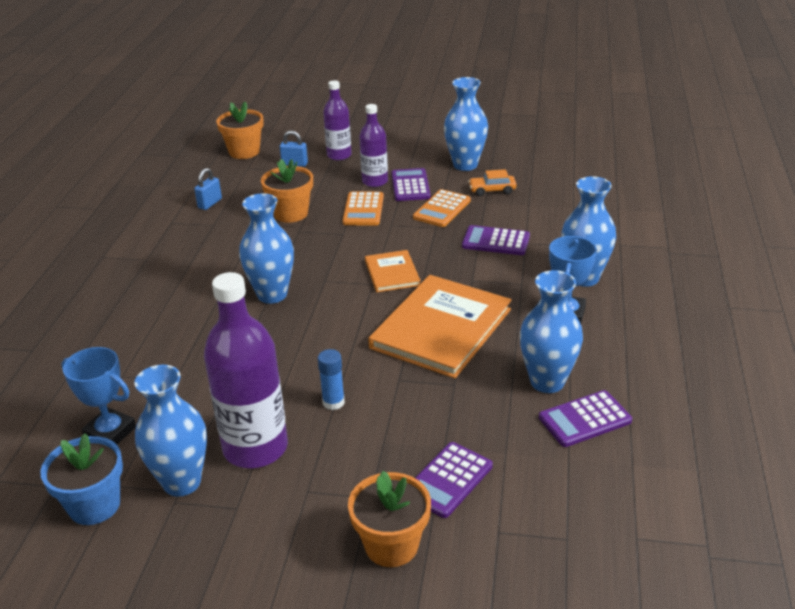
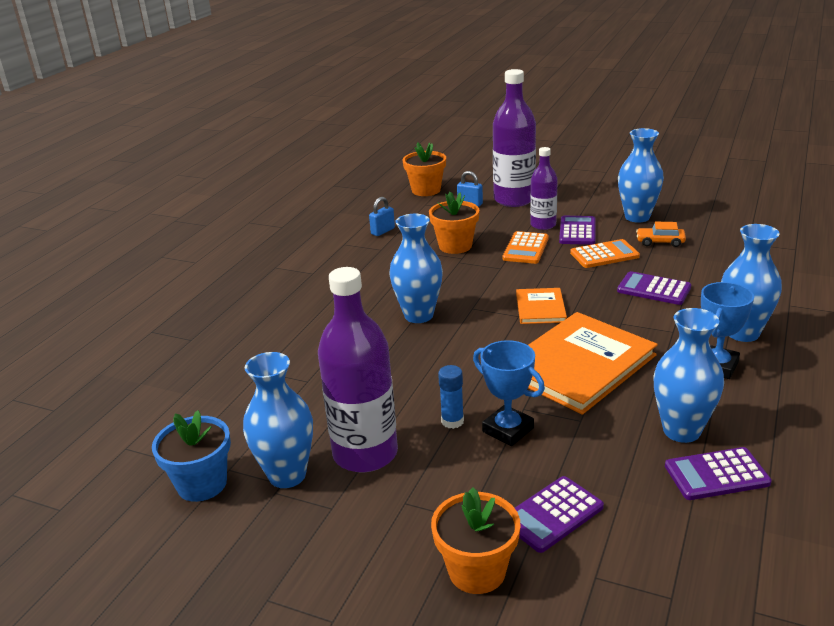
camera: 15 degrees right, 5 degrees down
(110, 432) = (236, 420): blue trophy -> blue trophy (508, 430)
(339, 155) = (514, 199): purple bottle -> purple bottle, size x1.71
(442, 209) = (604, 255): orange calculator -> orange calculator turned 150 degrees counterclockwise

